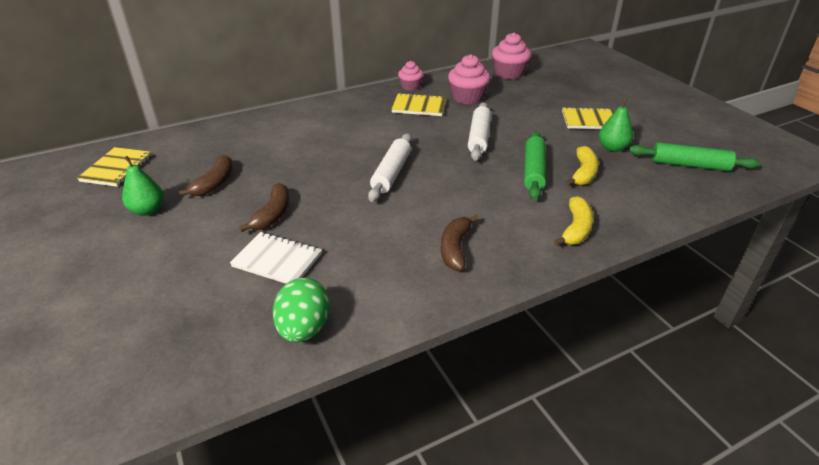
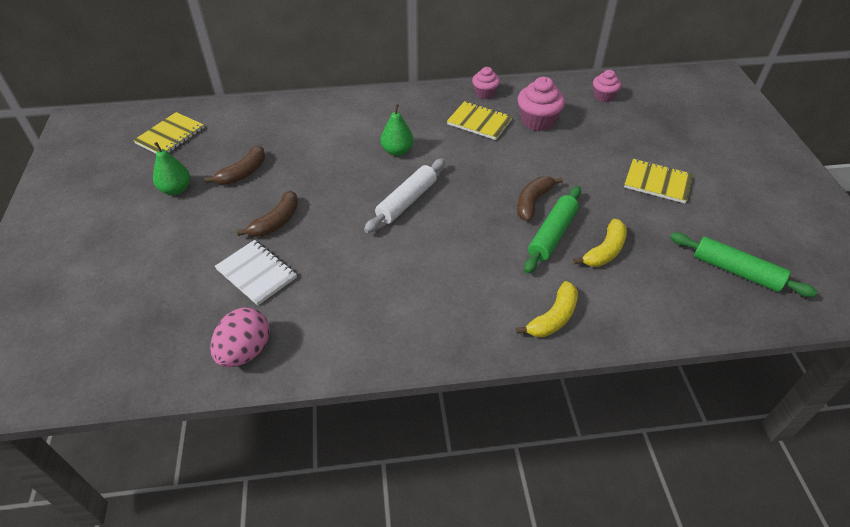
camera: 20 degrees right, 10 degrees up
(304, 329) = (245, 351): green egg -> pink egg
(455, 249) = (420, 307): brown banana -> brown banana (533, 202)
(479, 137) = (519, 177): white rolling pin -> none
(509, 73) = (603, 96): pink cupcake -> pink cupcake, size x0.63
(612, 148) = (659, 226): green pear -> green pear (397, 151)

